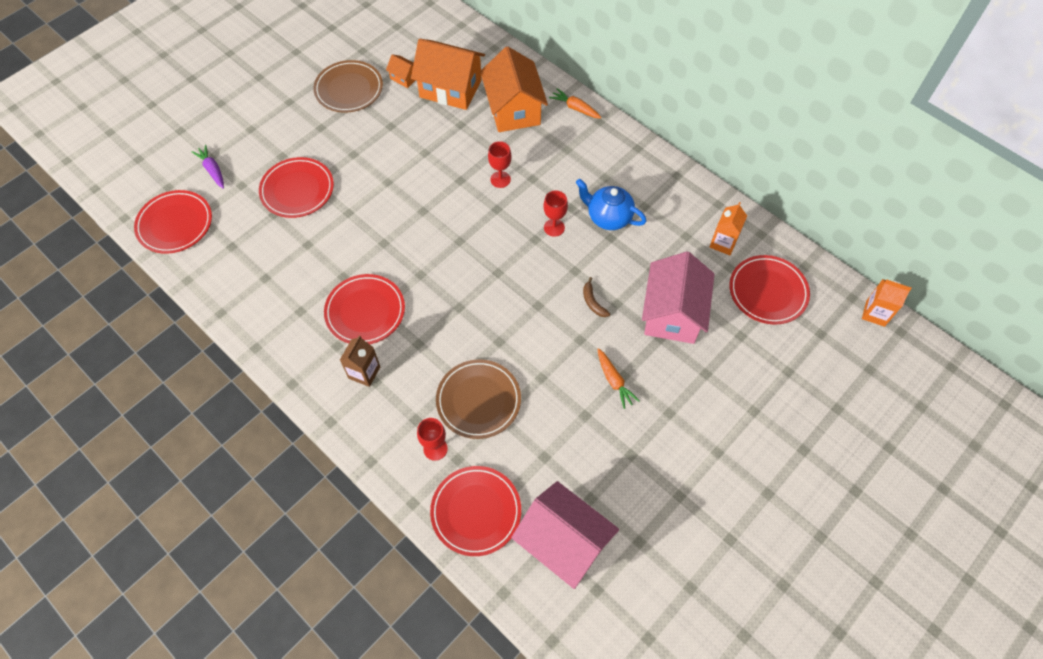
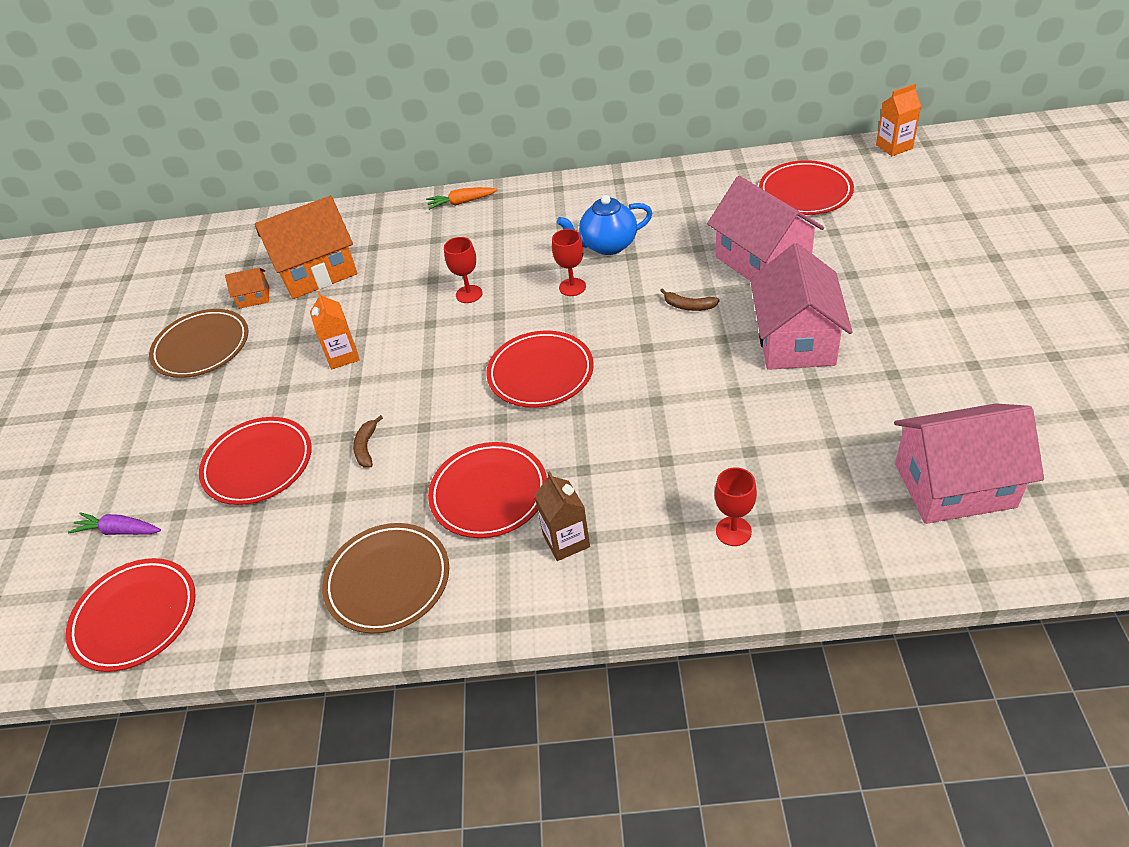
camera: 40 degrees left, 15 degrees down
(348, 228) = (366, 447): none -> brown banana
(476, 511) = (849, 540): red plate -> red plate (540, 373)
(478, 400) = (710, 458): brown plate -> brown plate (388, 581)
(513, 109) = (404, 242): orange house -> none
(614, 381) = (795, 340): orange carrot -> pink house
(723, 243) = (723, 191): orange carton -> orange carton (342, 356)

